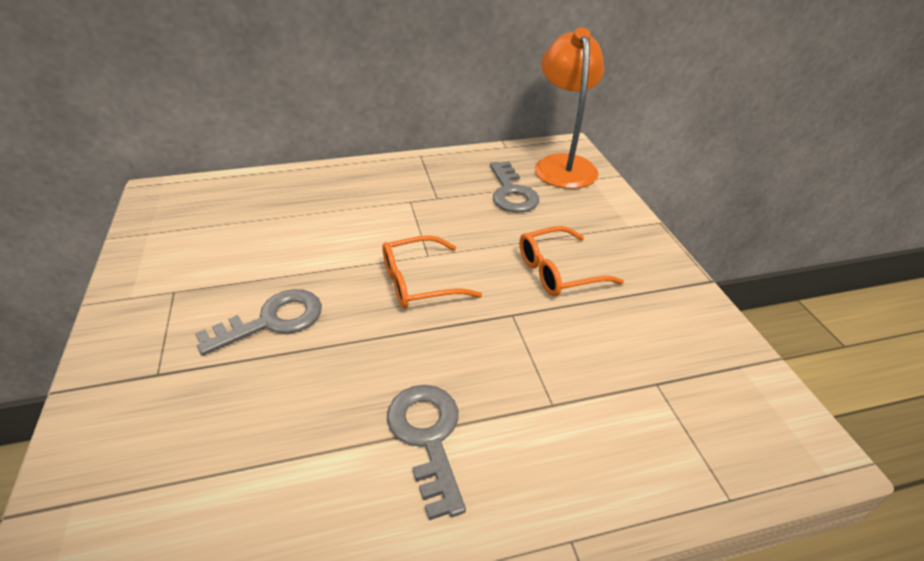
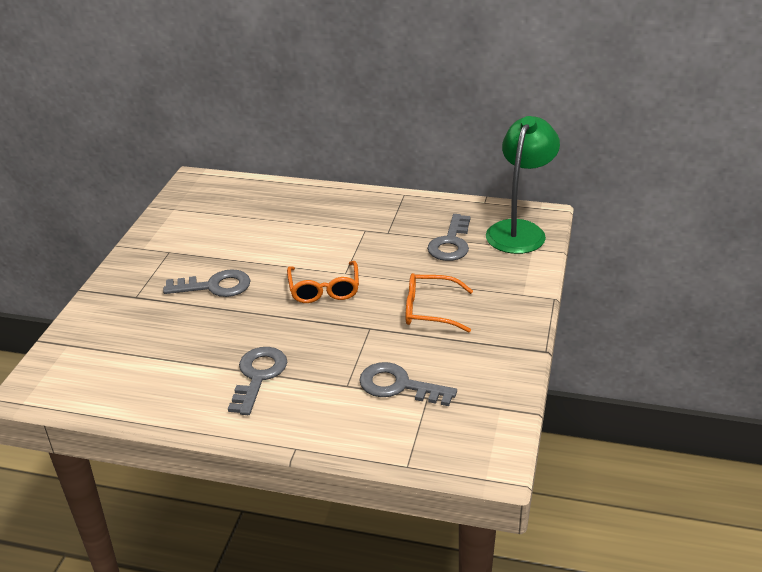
camera: 30 degrees right, 5 degrees down
(419, 282) = (324, 289): orange glasses -> orange glasses turned 105 degrees counterclockwise
(563, 165) = (519, 230): orange lamp -> green lamp
(612, 380) = (398, 386): none -> grey key

